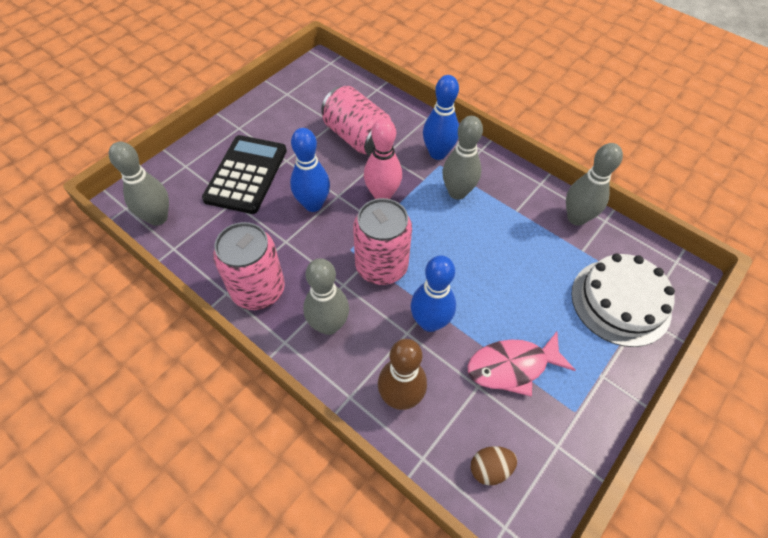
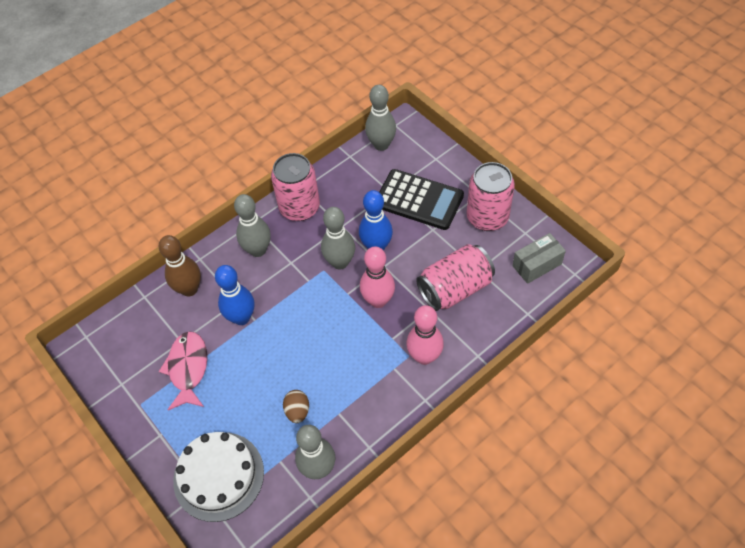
camera: 105 degrees right, 0 degrees up
(323, 85) = (536, 265): none -> grey box
(381, 266) = (301, 290): pink can -> pink can (487, 217)
(438, 153) = (424, 356): blue bowling pin -> pink bowling pin
(457, 192) = (370, 364): grey bowling pin -> grey bowling pin (340, 262)
(490, 468) = (123, 335): brown egg -> brown egg (297, 411)

